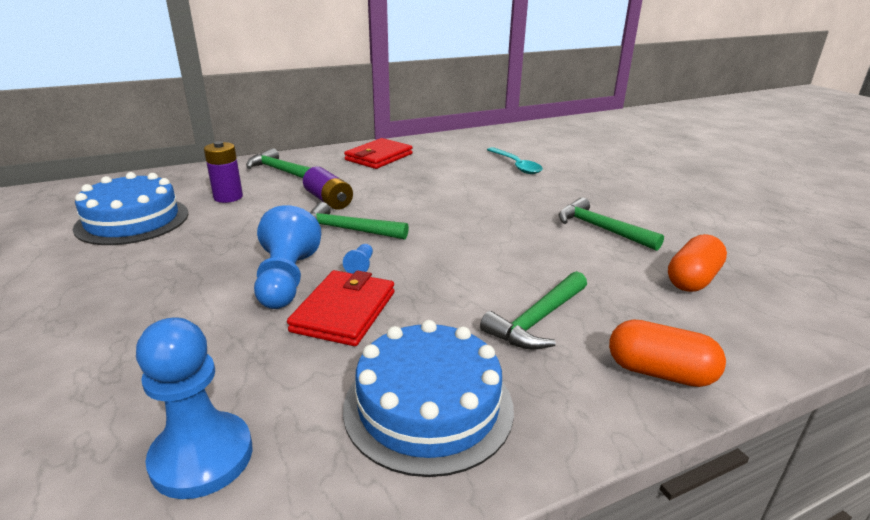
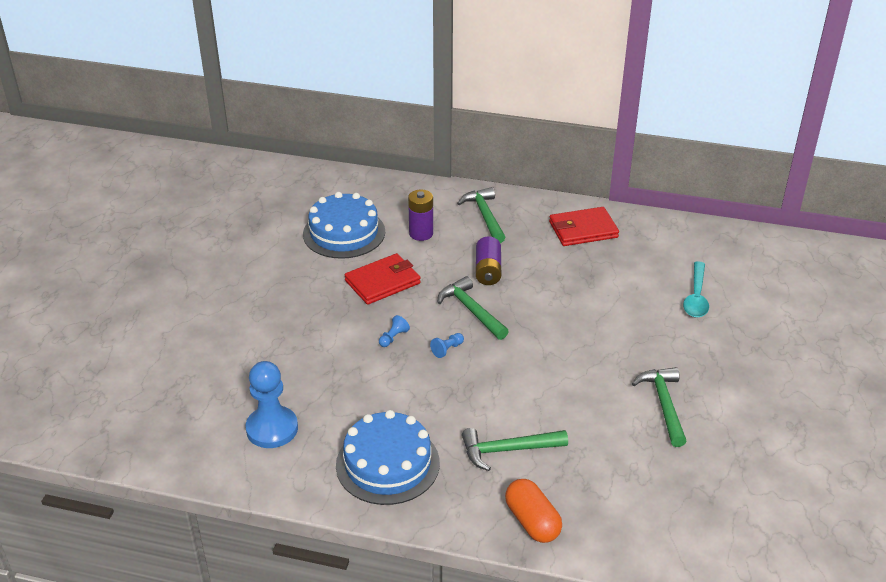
camera: 40 degrees right, 10 degrees up
(286, 279) = (393, 337): blue pawn -> blue pawn, size x0.43
(344, 311) = (403, 381): red wallet -> red wallet (383, 282)
(692, 279) = (661, 483): orange capsule -> none

